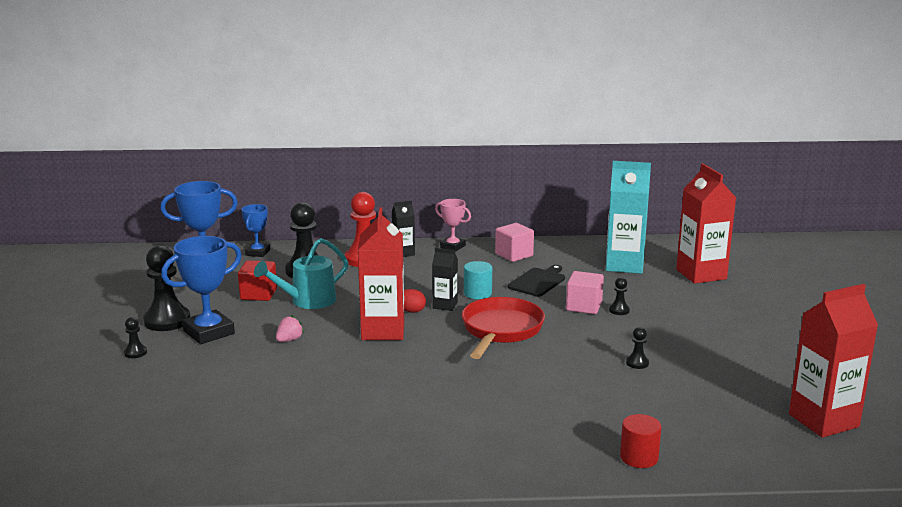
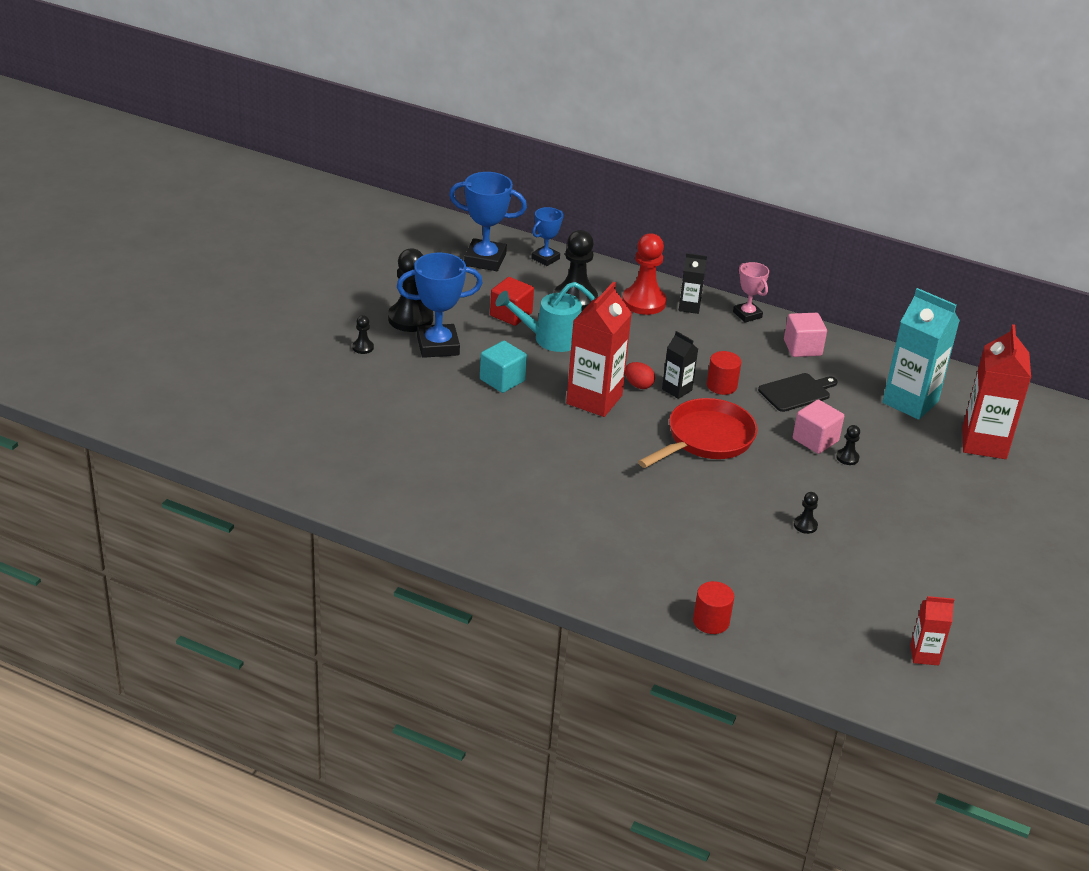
camera: 25 degrees right, 15 degrees up
(289, 340) = (502, 380): pink strawberry -> turquoise cube
(477, 293) = (721, 386): turquoise cylinder -> red cylinder
(823, 420) = (924, 655): red carton -> red carton, size x0.52

